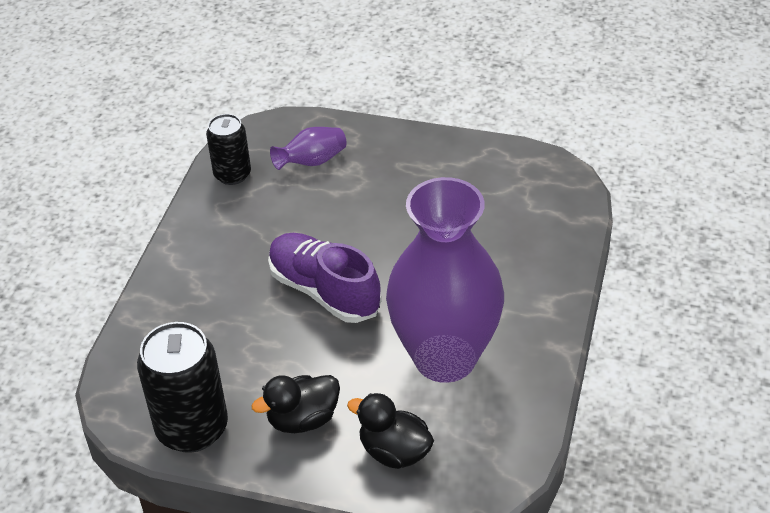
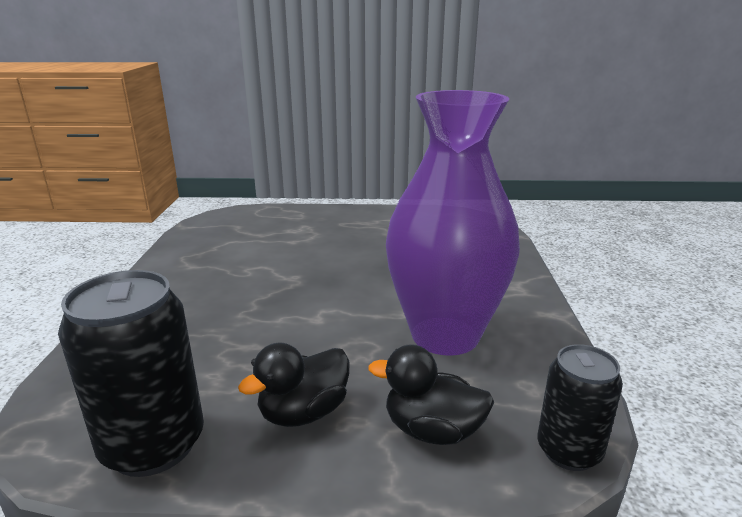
camera: 15 degrees left, 20 degrees down
(232, 174) = (196, 239): black can -> black can (568, 451)
(312, 161) = (267, 227): purple vase -> none
(324, 291) = (299, 300): purple shoe -> none

